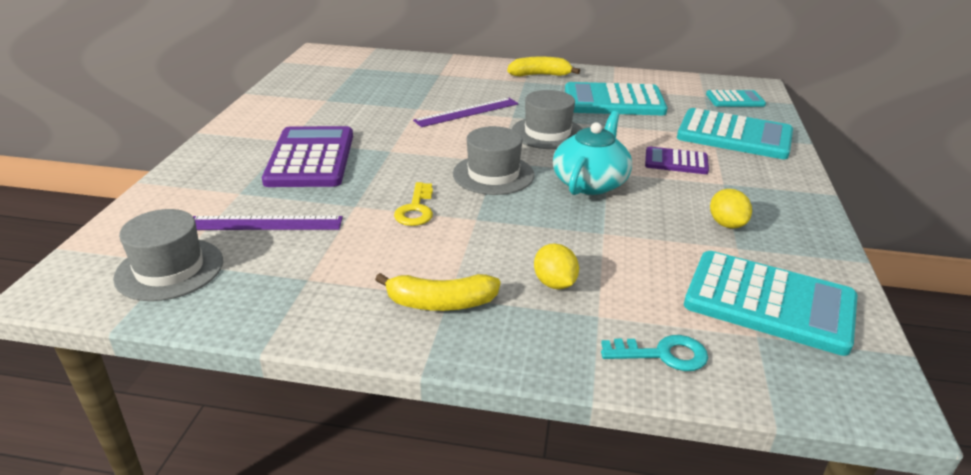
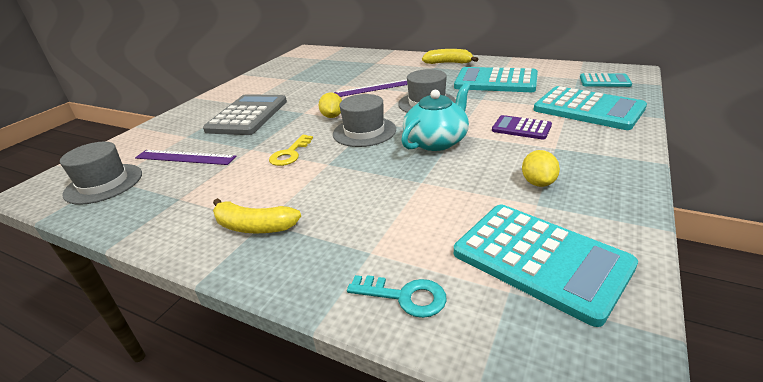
camera: 20 degrees right, 0 degrees up
(310, 158) = (248, 116): purple calculator -> grey calculator
(554, 283) = (352, 220): yellow lemon -> yellow lemon (332, 116)

